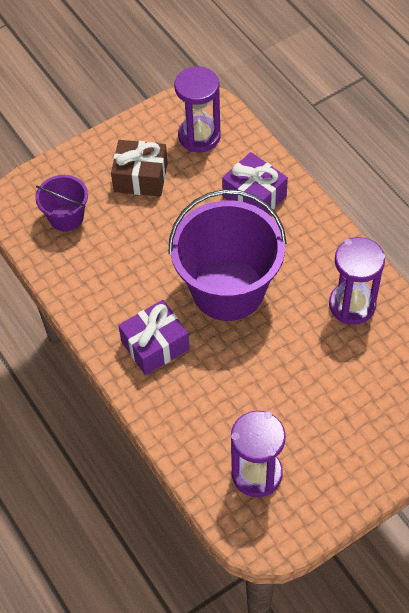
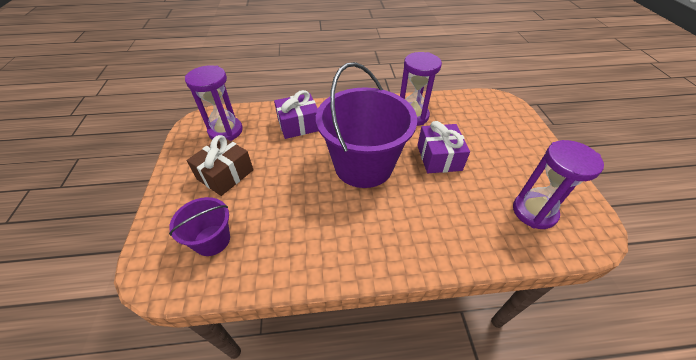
camera: 65 degrees left, 10 degrees down
(155, 345) = (387, 229): purple gift -> purple gift (439, 157)

